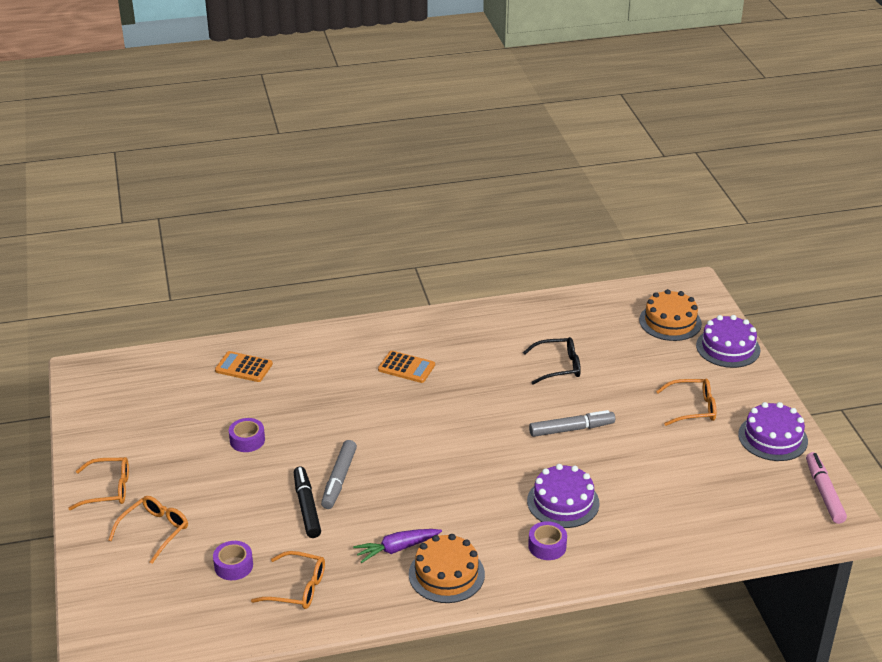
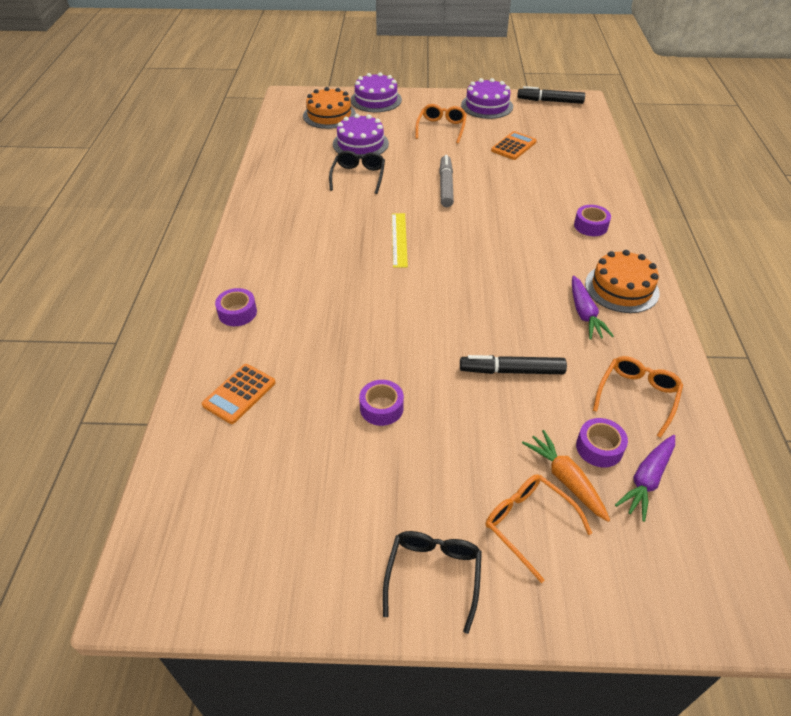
camera: 75 degrees left, 10 degrees up
(108, 489) = (433, 575): orange glasses -> black glasses
(198, 548) = (565, 479): none -> orange carrot
(206, 595) = (646, 480): none -> purple carrot
(329, 343) = (237, 313): none -> purple tape
(339, 479) = (473, 339): grey marker -> none
(406, 367) = (312, 263): orange calculator -> orange calculator (513, 146)
(463, 412) = (399, 239): none -> yellow ruler
(563, 502) = (537, 208): purple cake -> purple cake (360, 144)
(824, 493) = (550, 101): pink marker -> black marker

